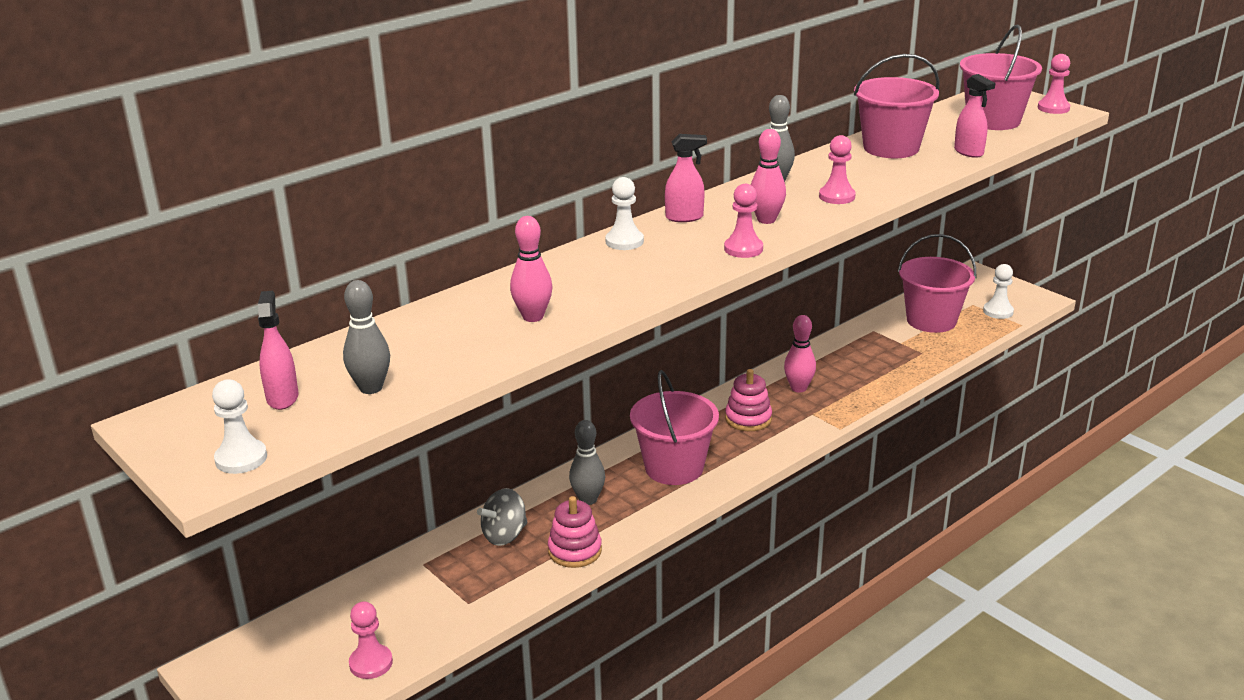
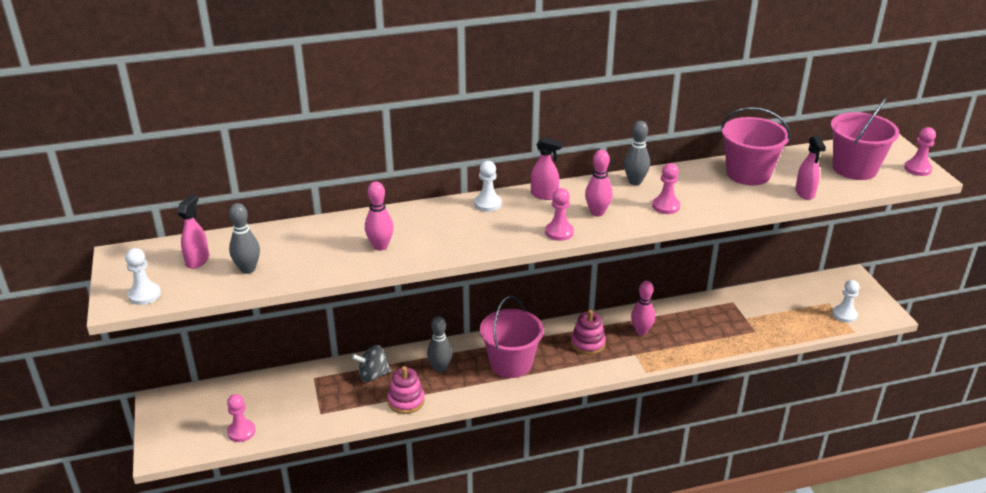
camera: 25 degrees right, 5 degrees up
(931, 320) = (784, 307): pink bucket -> none

